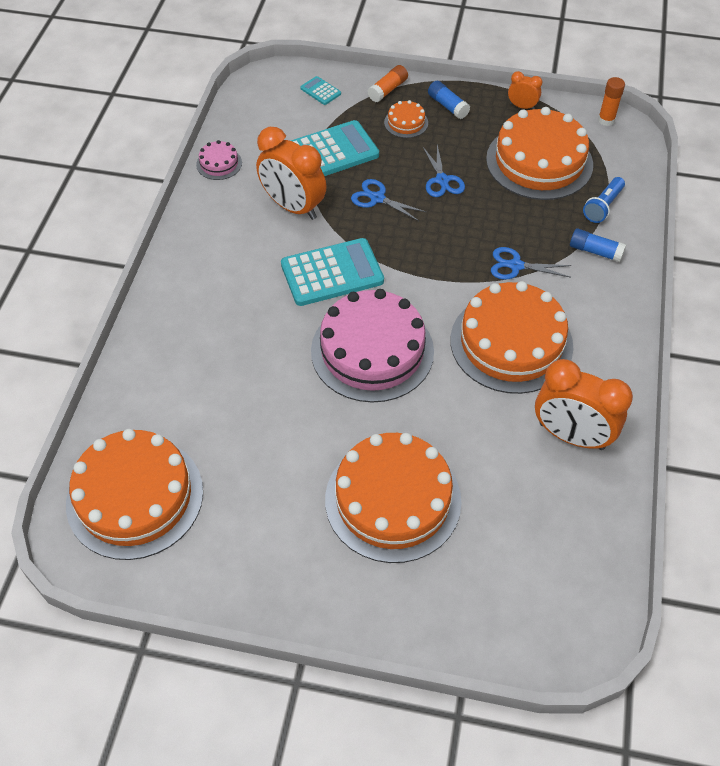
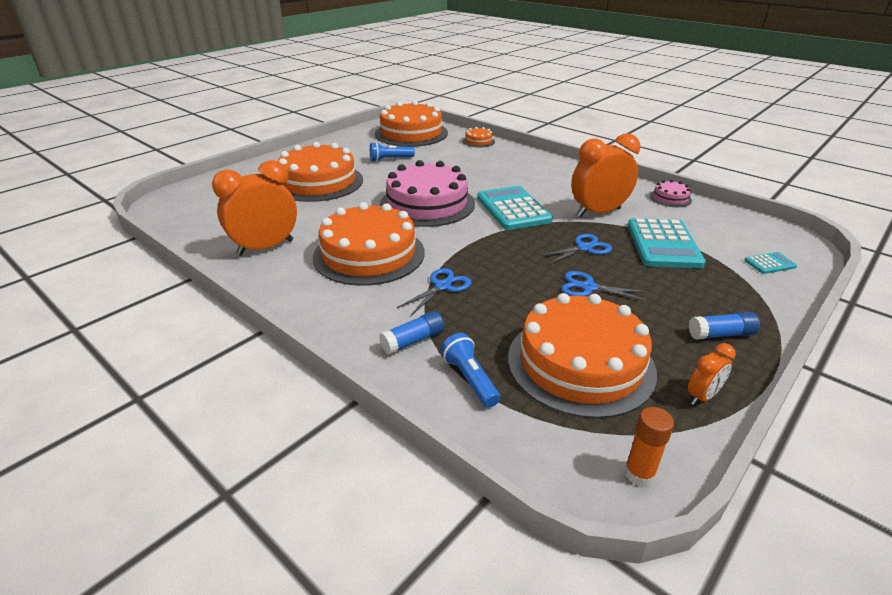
camera: 120 degrees right, 20 degrees down
(263, 462) = (390, 159): none -> blue flashlight
(332, 273) = (513, 209): turquoise calculator -> turquoise calculator turned 150 degrees clockwise
(388, 90) = (765, 303): orange glue stick -> none
(406, 123) = (696, 296): orange cake -> orange cake (478, 141)

